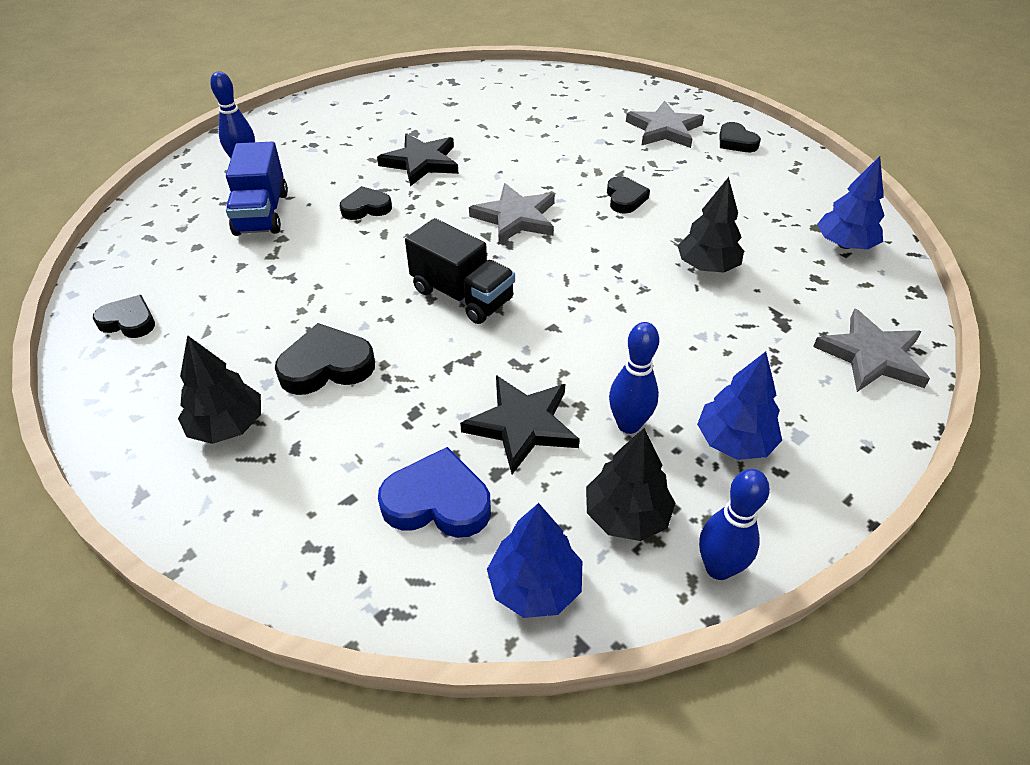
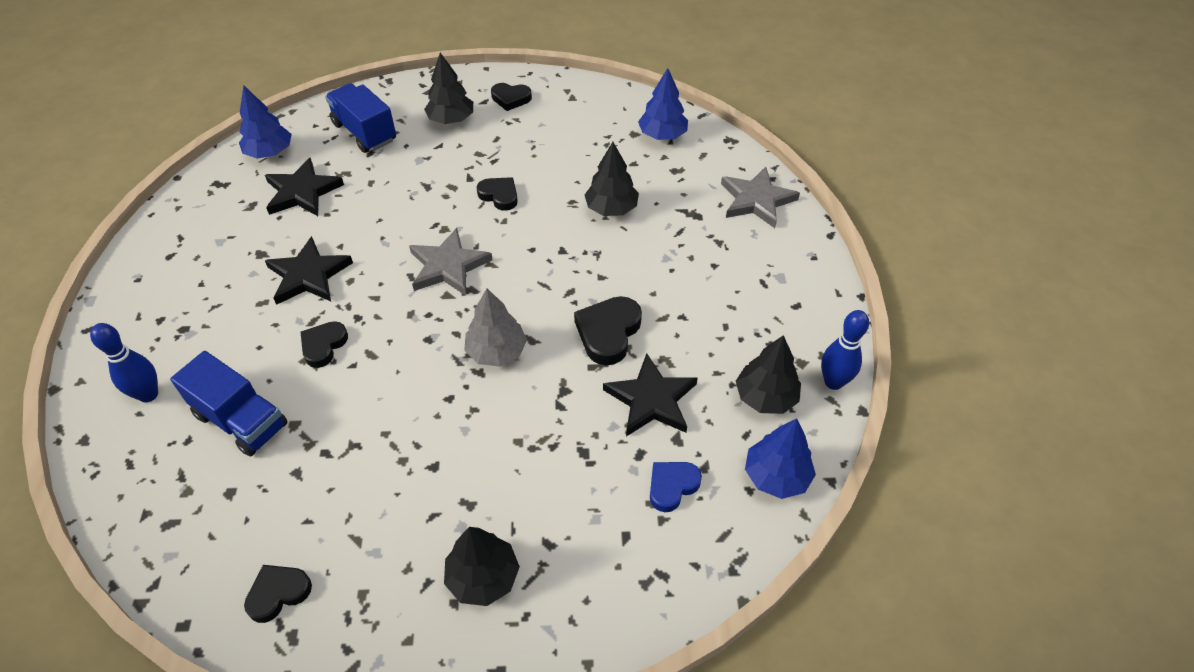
camera: 50 degrees left, 5 degrees up
(326, 366) = (484, 478): black heart -> black heart (608, 333)
(437, 501) = (672, 486): blue heart -> blue heart, size x0.66
(462, 295) = (497, 351): black truck -> grey tree
(492, 114) = (302, 192): none -> black star
(588, 103) = (364, 132): none -> blue truck
(628, 424) = (701, 346): blue bowling pin -> none
(664, 129) = (451, 119): grey star -> black tree
(734, 441) = (759, 308): blue tree -> blue tree (270, 152)

